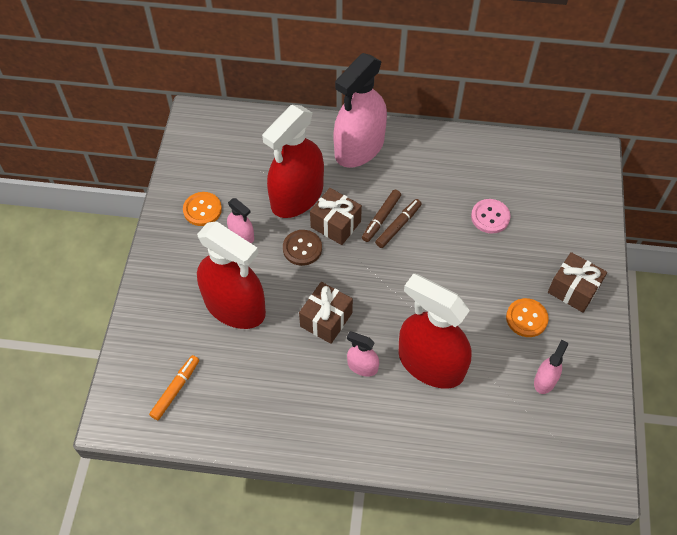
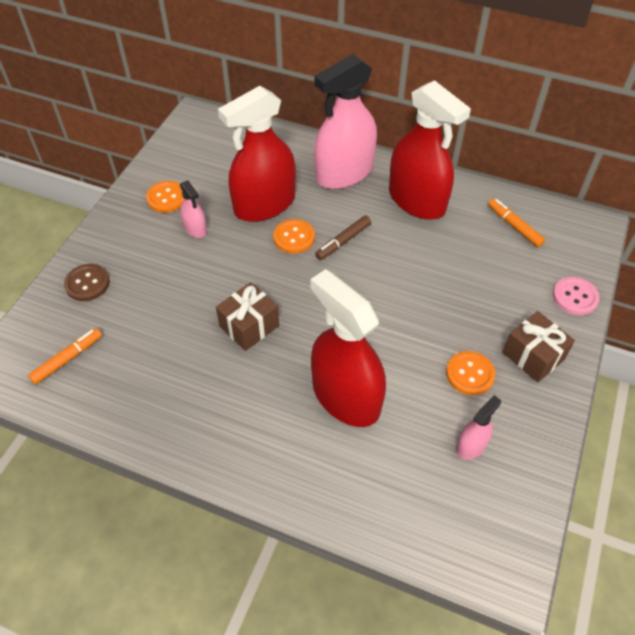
camera: 15 degrees right, 5 degrees down
(234, 306) = (161, 292): red spray bottle -> red spray bottle (417, 200)
(302, 248) = (251, 253): brown button -> brown button (87, 283)
(335, 224) = (294, 237): brown gift -> orange button
(362, 366) = (270, 382): pink spray bottle -> none
(398, 226) = (358, 252): brown marker -> none
(490, 217) = (461, 263): pink button -> pink button (575, 297)
(526, 170) = (514, 226): none -> orange marker

